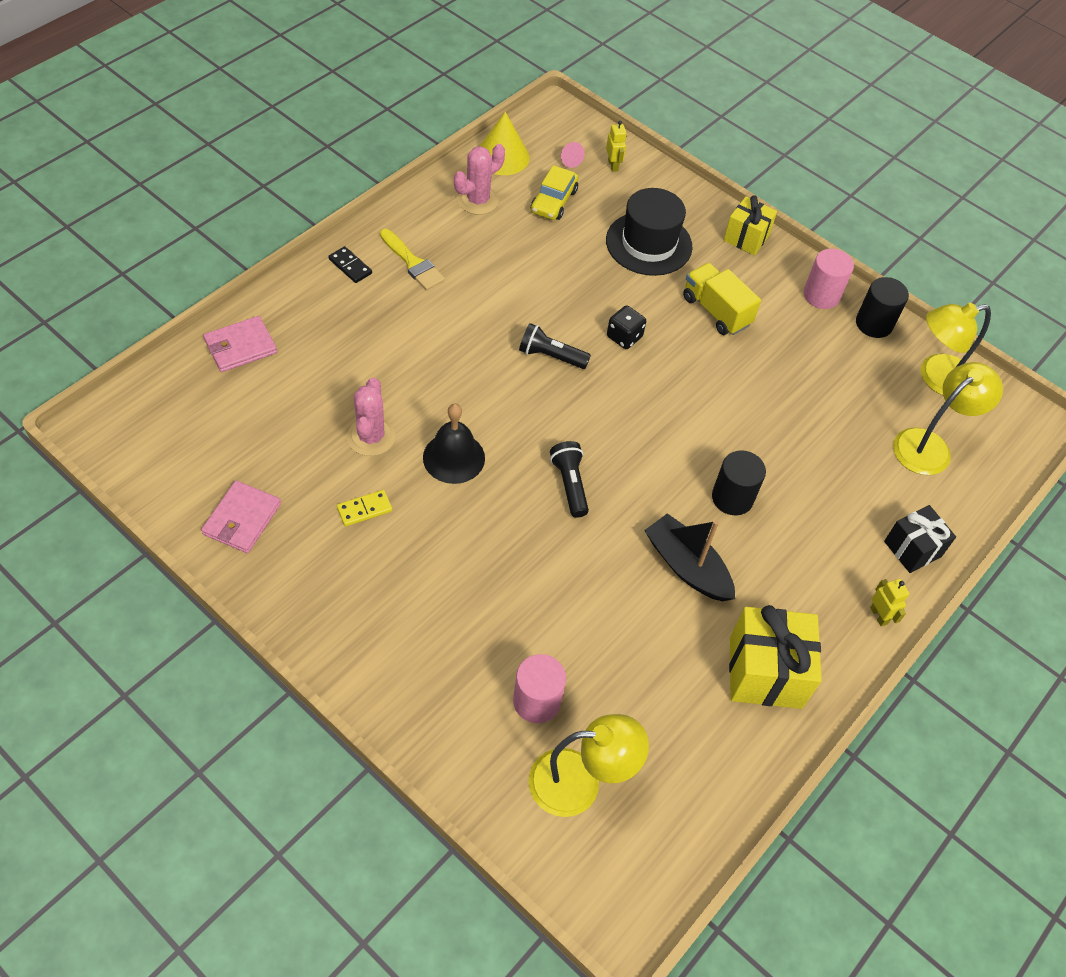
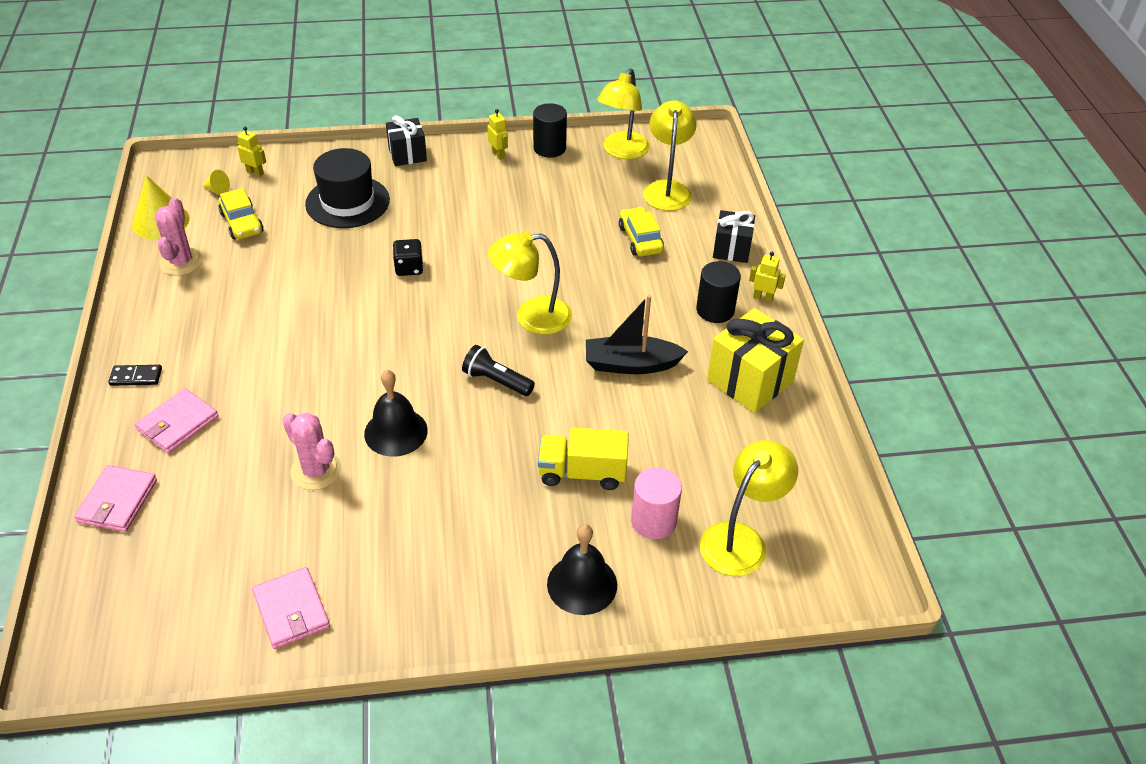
camera: 45 degrees left, 10 degrees down
(334, 323) = (177, 423): none -> pink wallet
(364, 509) = (378, 519): yellow domino -> none
(413, 263) = (186, 337): yellow brush -> none
(428, 692) = (582, 584): none -> black bell
(551, 356) = (375, 317): black flashlight -> none
(569, 160) = (217, 190): pink cone -> yellow cone
(663, 457) = (531, 317): none -> yellow lamp
(716, 311) = (447, 209): yellow truck -> yellow truck (582, 473)
(732, 498) = (603, 305): black cylinder -> black cylinder (715, 310)
(746, 238) = (407, 155): yellow gift -> black gift
(821, 295) = (498, 154): pink cylinder -> yellow robot
(842, 470) = (640, 239): none -> yellow car

